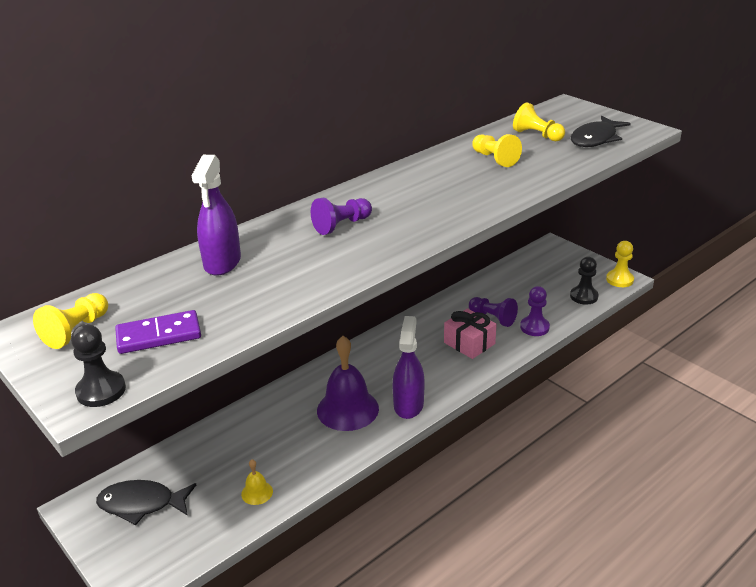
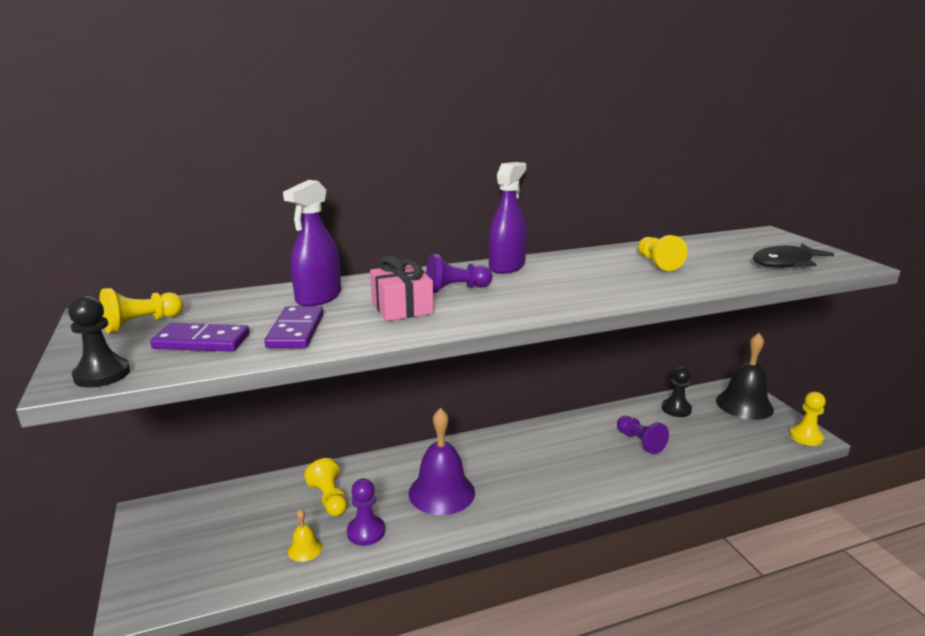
camera: 20 degrees right, 10 degrees down
(141, 504) = (199, 527): black fish -> none
(236, 303) = (296, 331): none -> purple domino
(408, 405) = (505, 505): purple spray bottle -> purple spray bottle (507, 266)
(469, 343) = (602, 460): pink gift -> pink gift (401, 307)
(534, 327) = (683, 462): purple pawn -> purple pawn (366, 532)
(537, 135) = (718, 252): yellow pawn -> yellow pawn (329, 499)
(563, 261) = (744, 405): none -> black bell
(584, 296) = (755, 444): black pawn -> black pawn (676, 409)

